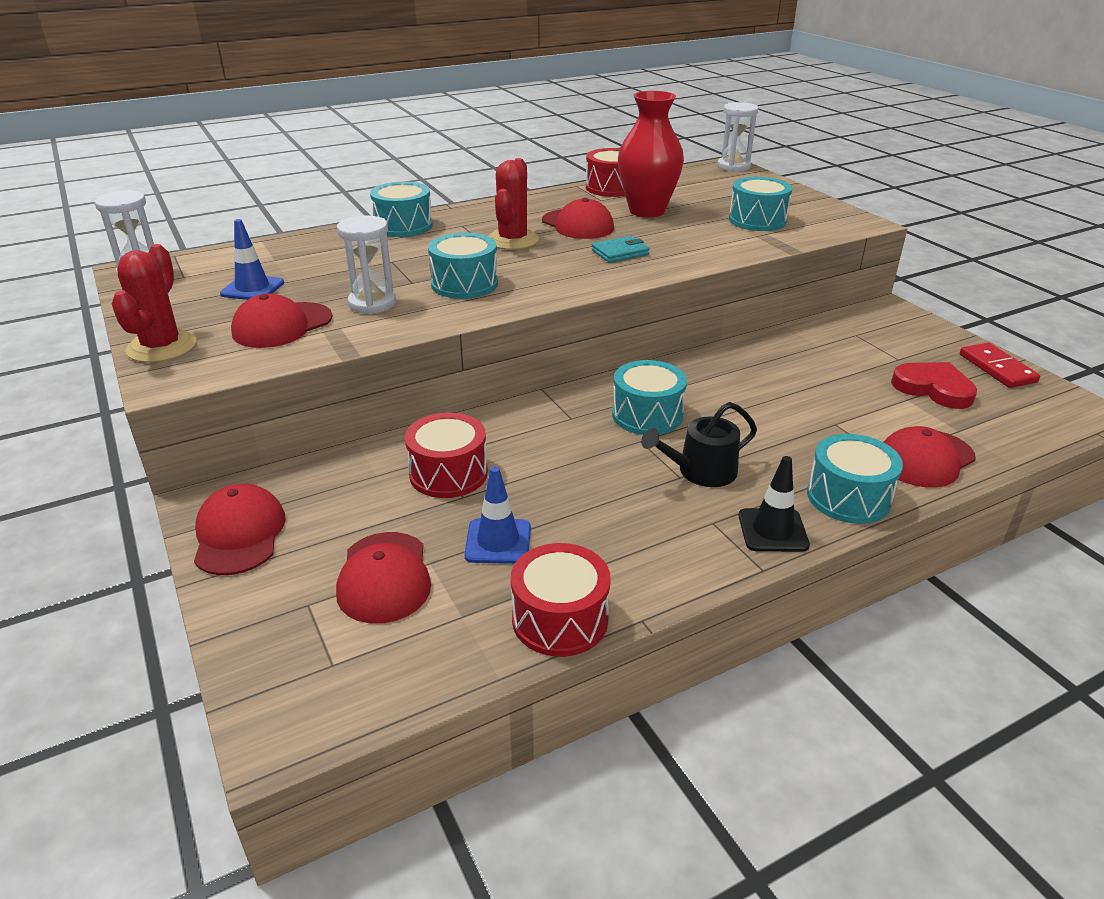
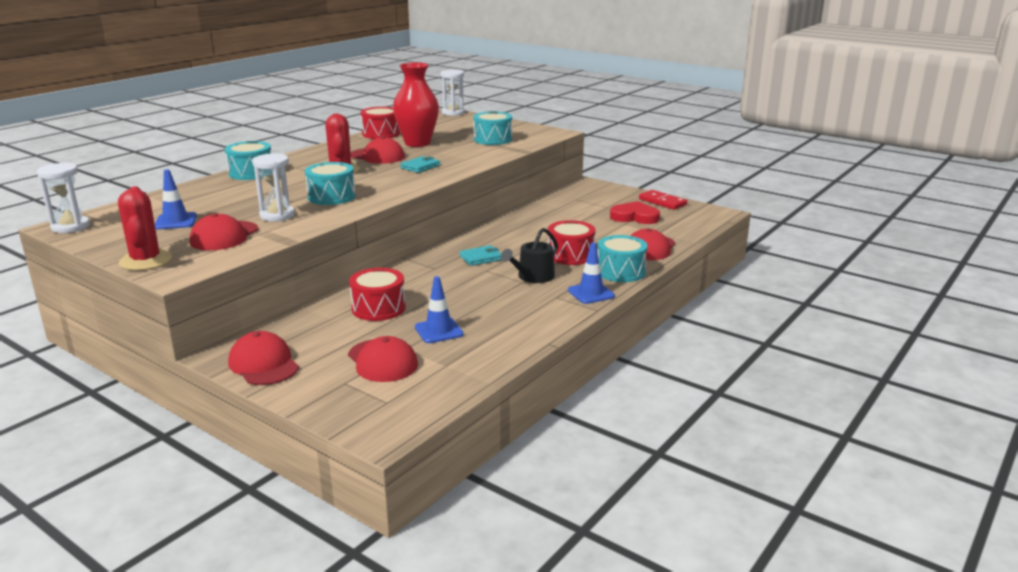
camera: 25 degrees left, 10 degrees down
(560, 619) = (503, 353): red drum -> red drum (570, 255)
(647, 415) = (481, 258): turquoise drum -> turquoise wallet
(773, 530) = (591, 293): black traffic cone -> blue traffic cone

